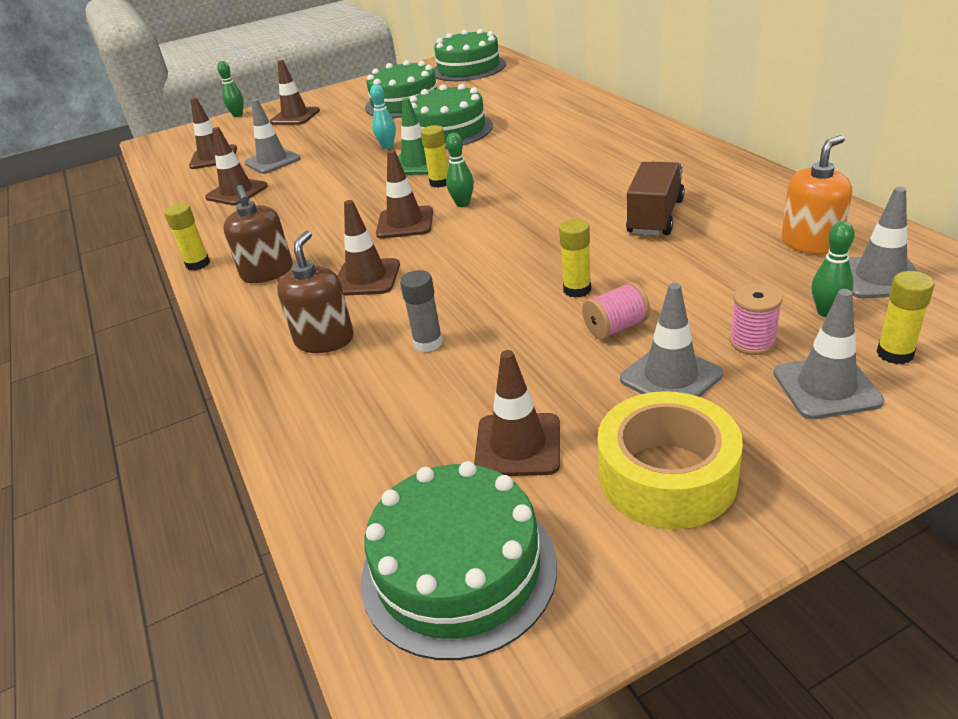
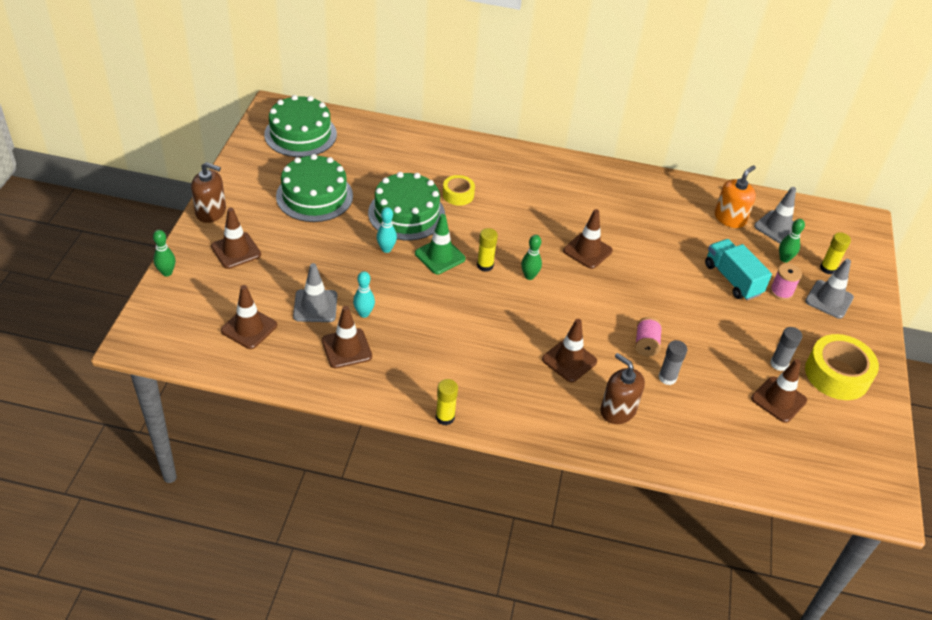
camera: 60 degrees left, 10 degrees up
(267, 272) = (504, 393): brown soap dispenser -> brown soap dispenser (211, 212)
(290, 177) = (364, 313): none -> turquoise bowling pin
(405, 223) = (520, 309): brown traffic cone -> brown traffic cone (587, 251)
(458, 570) = (835, 461): green cake -> none
(516, 131) = (458, 195): none -> yellow tape
(577, 290) = (680, 304): yellow glue stick -> none
(595, 410) = (779, 364): none -> grey glue stick
(616, 327) = (726, 316): pink spool -> pink spool (646, 344)
(655, 217) = (644, 234): brown truck -> none
(670, 377) = (780, 329): grey traffic cone -> none
(696, 298) = (732, 279): none -> turquoise truck
(811, 243) = (729, 218): orange soap dispenser -> orange soap dispenser turned 45 degrees clockwise

